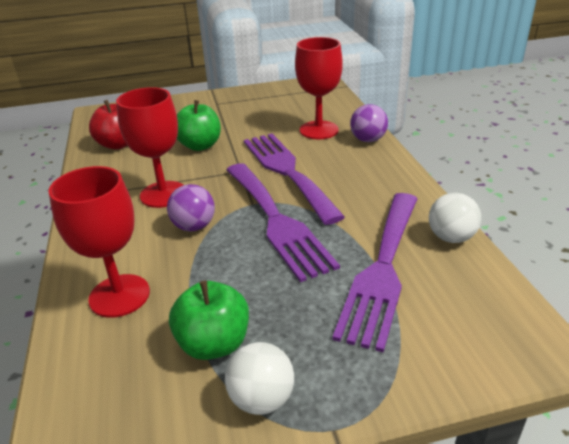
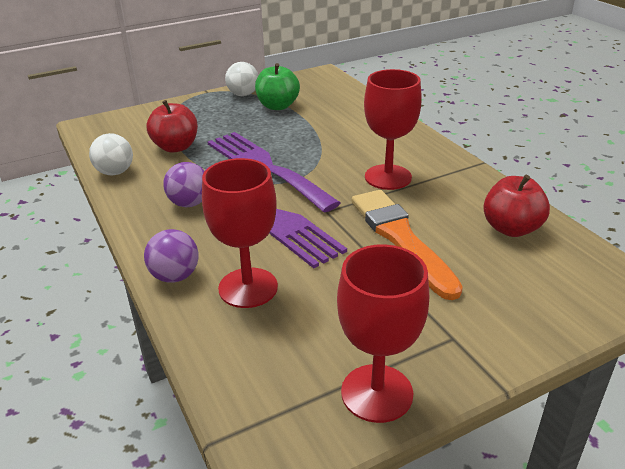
camera: 165 degrees right, 0 degrees up
(119, 295) = (352, 116): red goblet -> red goblet (377, 393)
(194, 226) = (335, 156): purple ball -> purple ball (189, 203)
(200, 146) = (401, 239): green apple -> orange brush
(382, 269) = (176, 147): purple fork -> red apple

